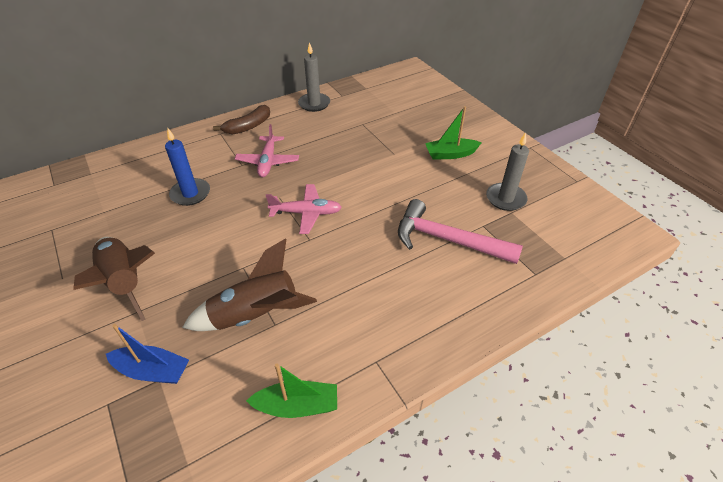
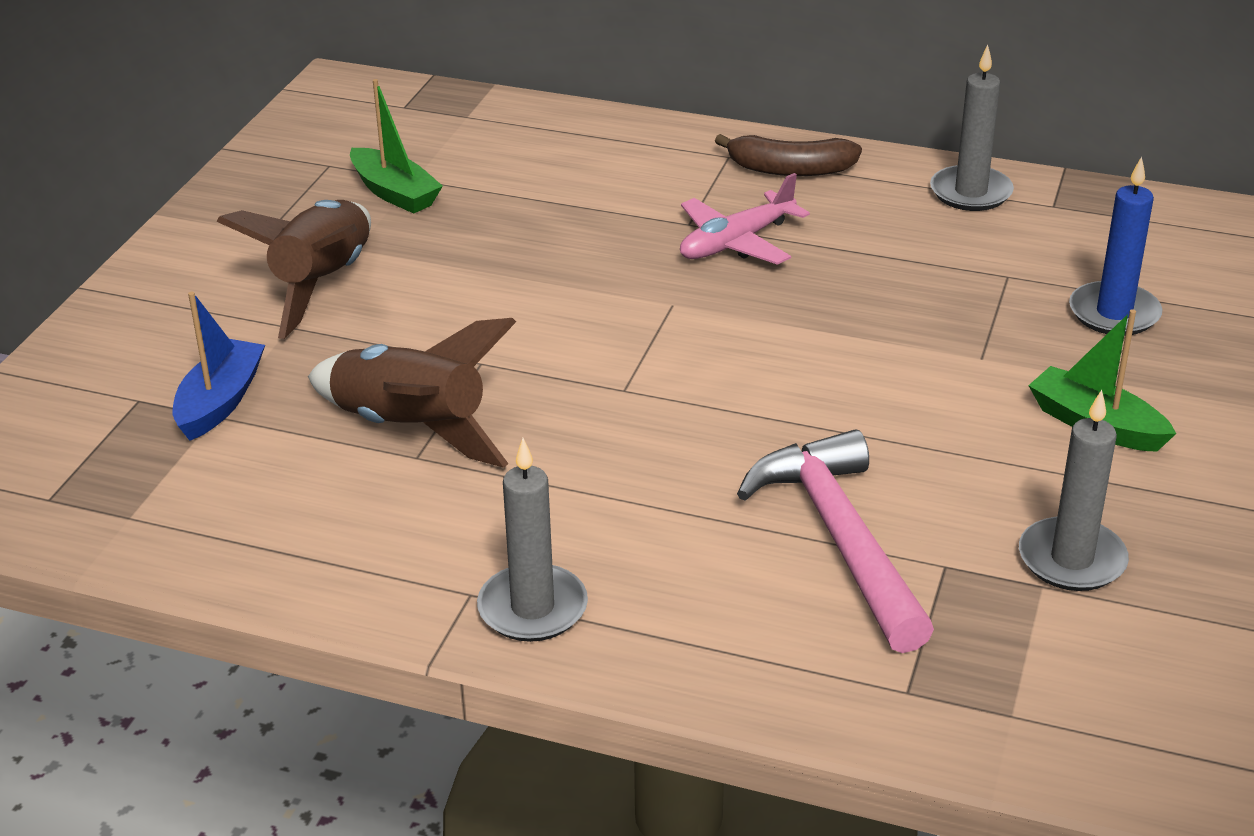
camera: 50 degrees right, 10 degrees down
(153, 371) = (220, 402): blue boat -> blue boat turned 135 degrees counterclockwise
(190, 194) = (554, 222): blue candle -> blue candle (1114, 313)
(297, 406) = (308, 559): green boat -> green boat (394, 193)
(306, 213) = (676, 352): pink plane -> none
(404, 346) = (532, 608): none -> grey candle

